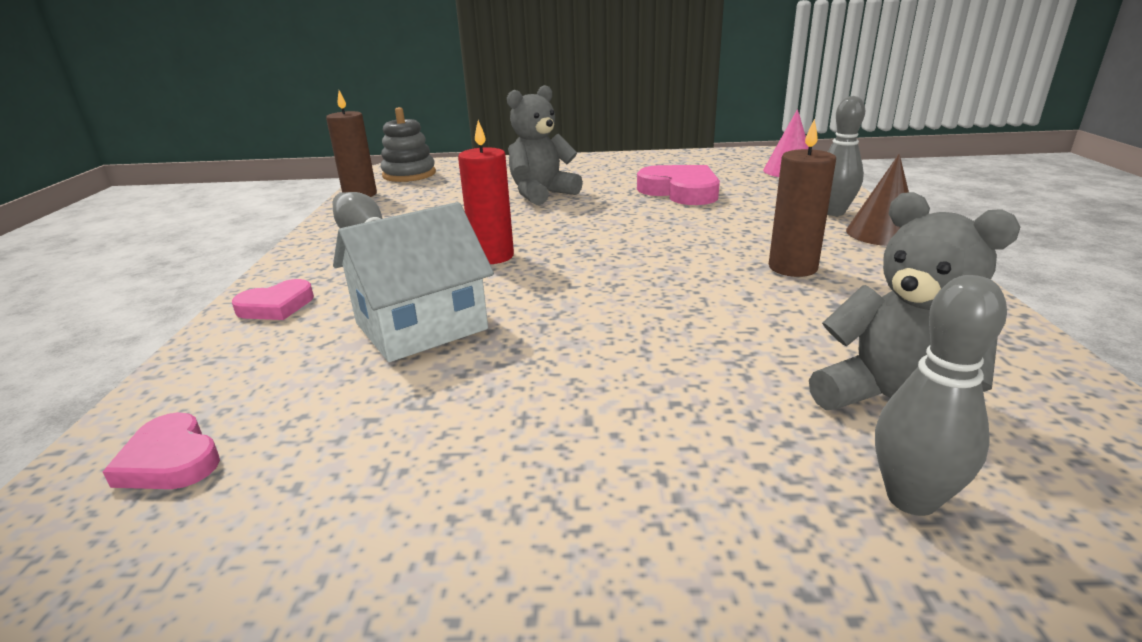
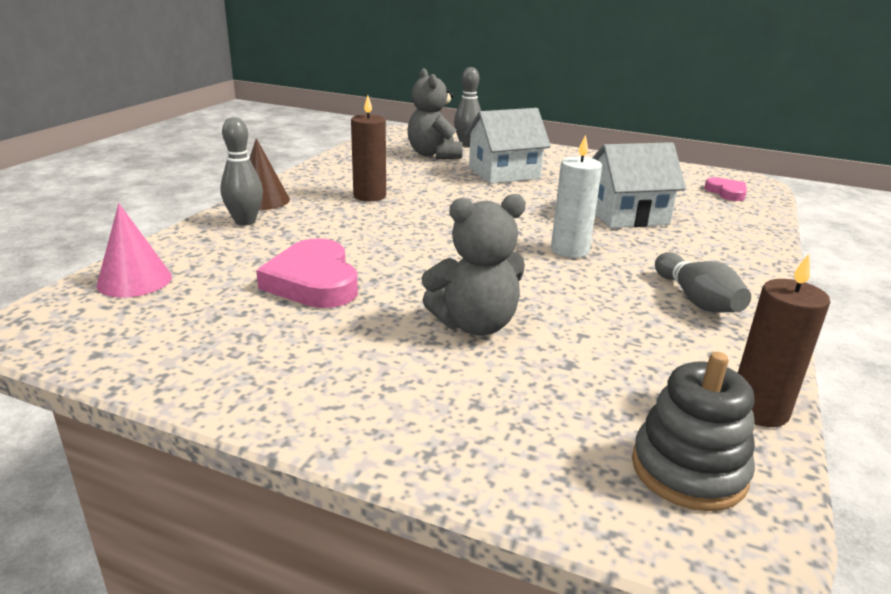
camera: 160 degrees left, 0 degrees up
(276, 306) = (738, 247): pink heart -> none
(492, 256) = (570, 250): red candle -> white candle
(680, 380) = (504, 173): none -> white house

